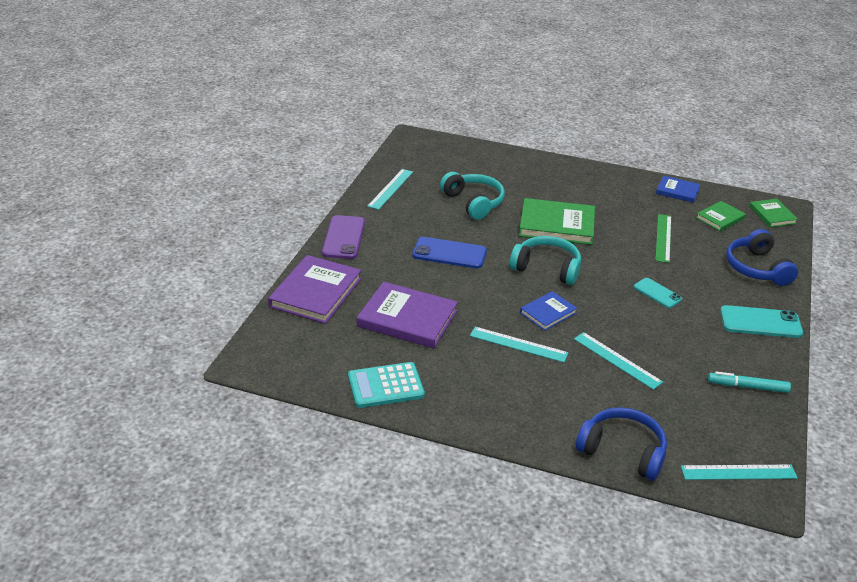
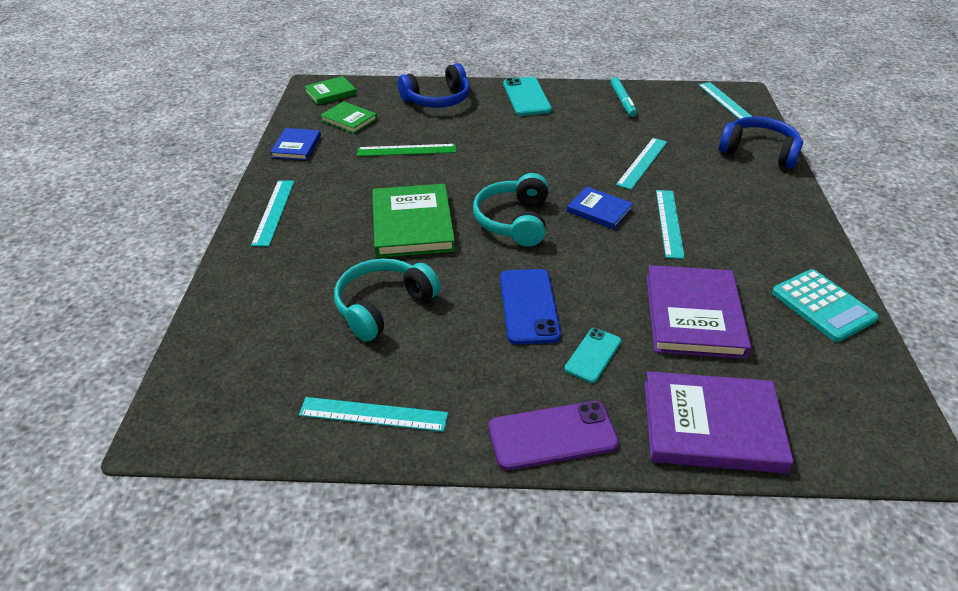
camera: 105 degrees left, 5 degrees up
(589, 176) = (274, 212): none -> turquoise ruler
(622, 451) = (759, 151): blue headphones -> blue headphones turned 105 degrees clockwise
(657, 293) = (516, 148): turquoise phone -> turquoise phone (593, 355)

